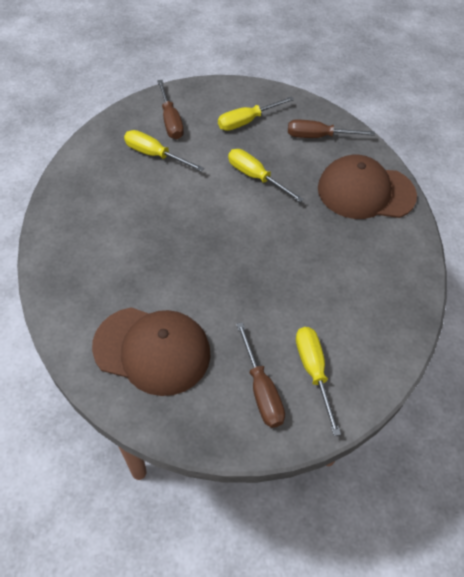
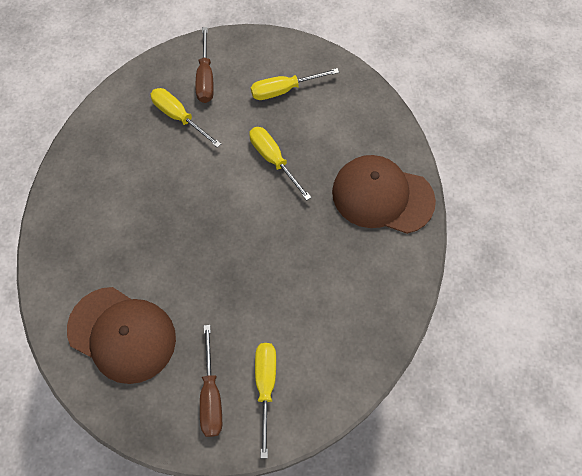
camera: 15 degrees right, 10 degrees up
(318, 137) = (354, 120): brown screwdriver -> none

